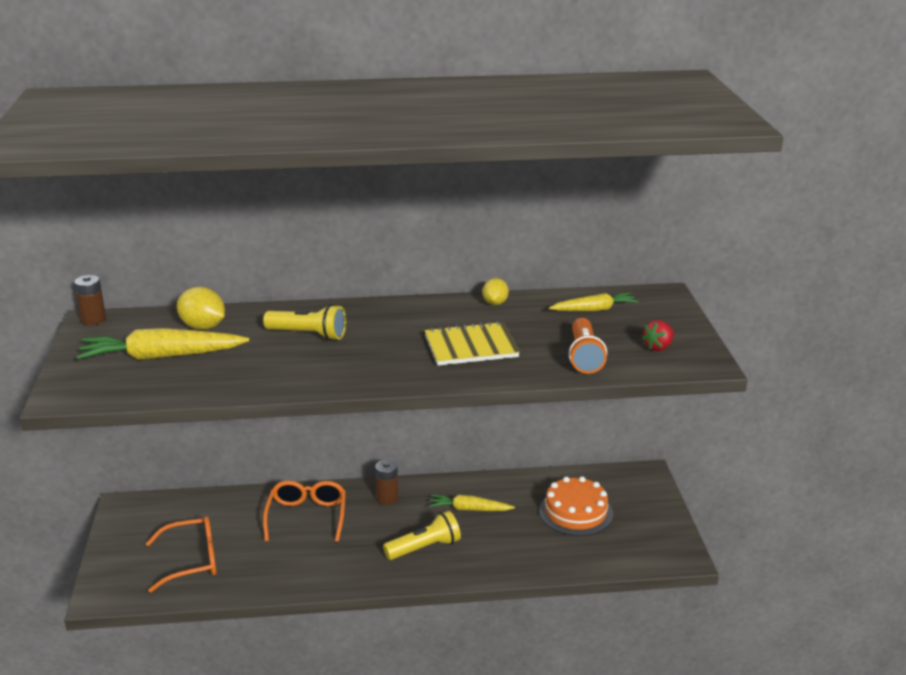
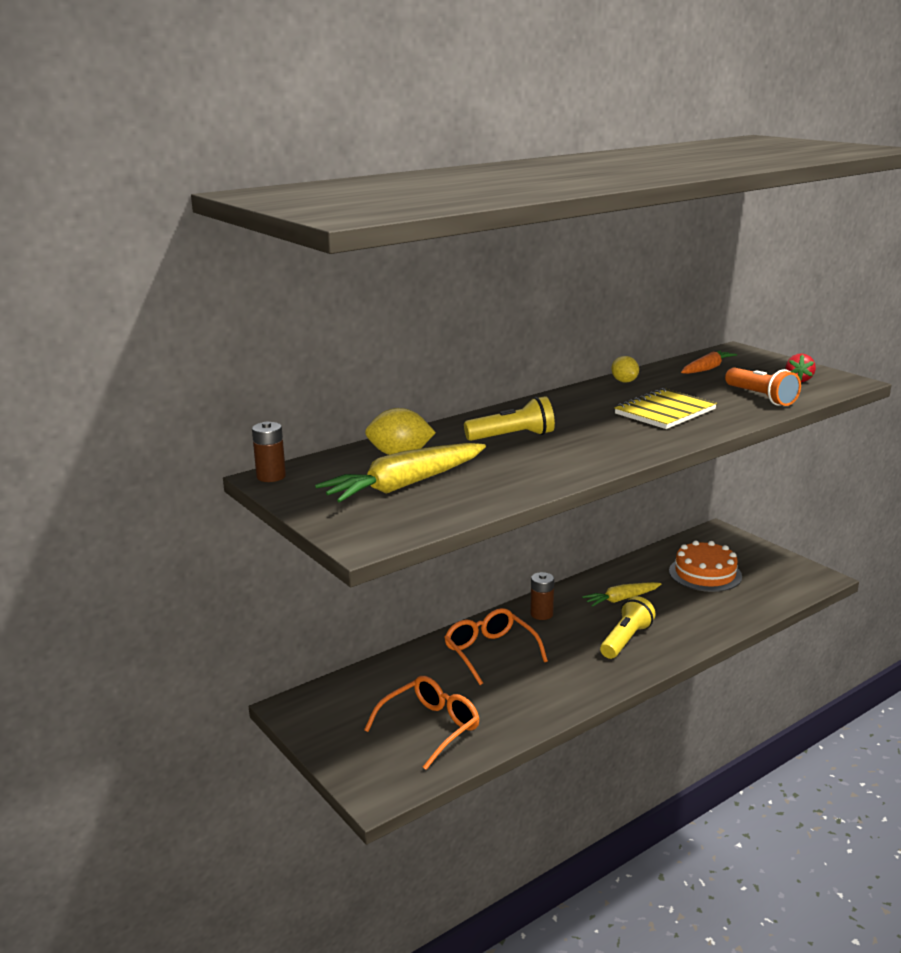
camera: 30 degrees left, 5 degrees down
(594, 309) = (707, 369): yellow carrot -> orange carrot

